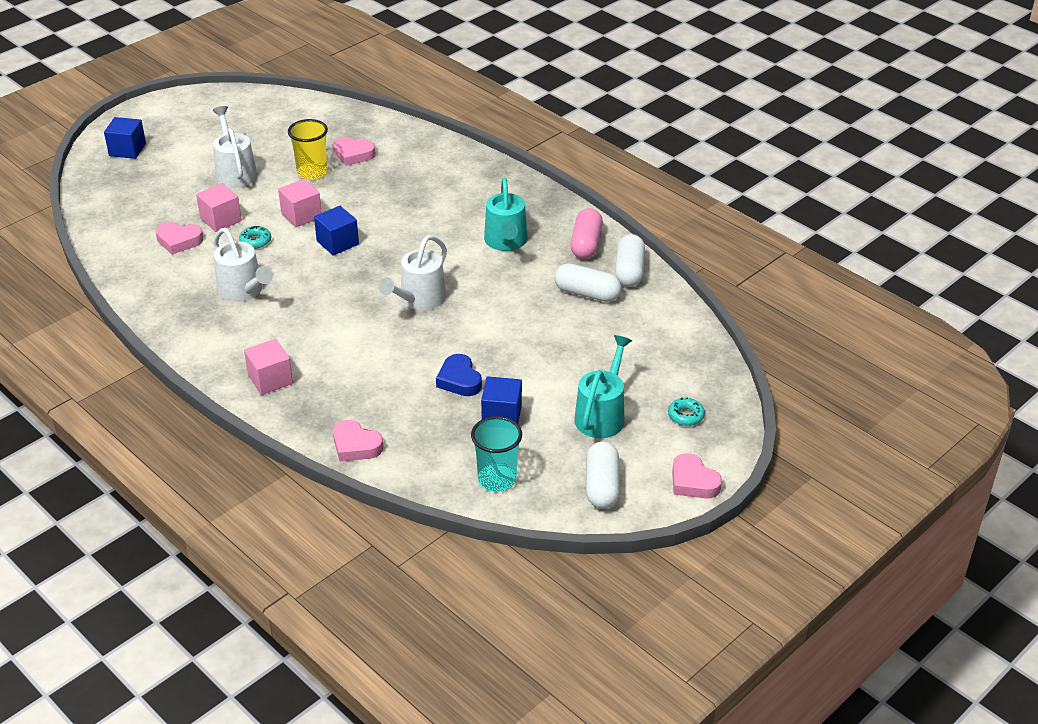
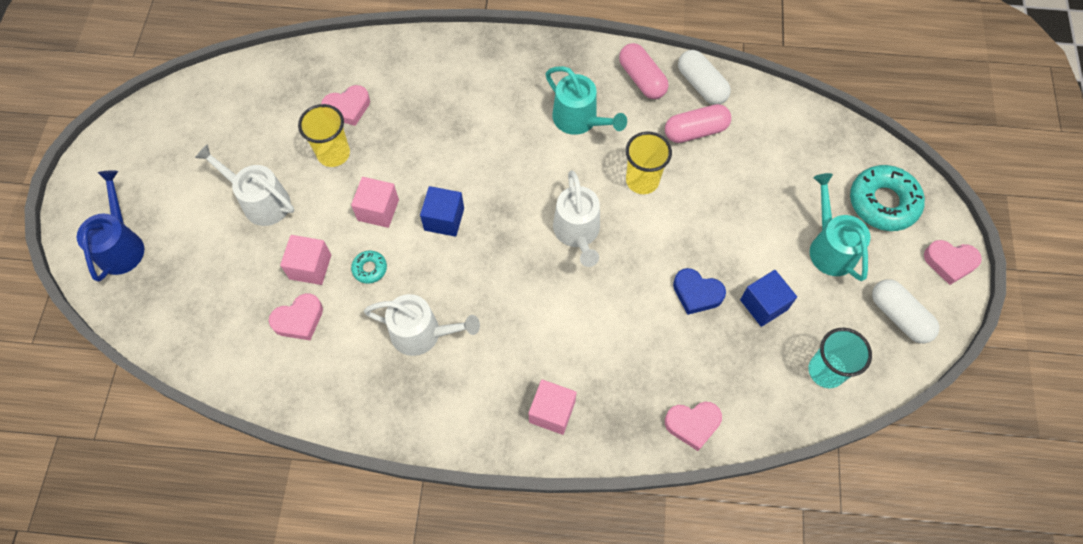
camera: 40 degrees left, 25 degrees up
(127, 150) = (121, 246): blue cube -> blue watering can
(506, 298) = (642, 180): none -> yellow cup
(587, 293) = (695, 131): white capsule -> pink capsule
(686, 415) = (883, 202): turquoise donut -> turquoise donut, size x2.11

